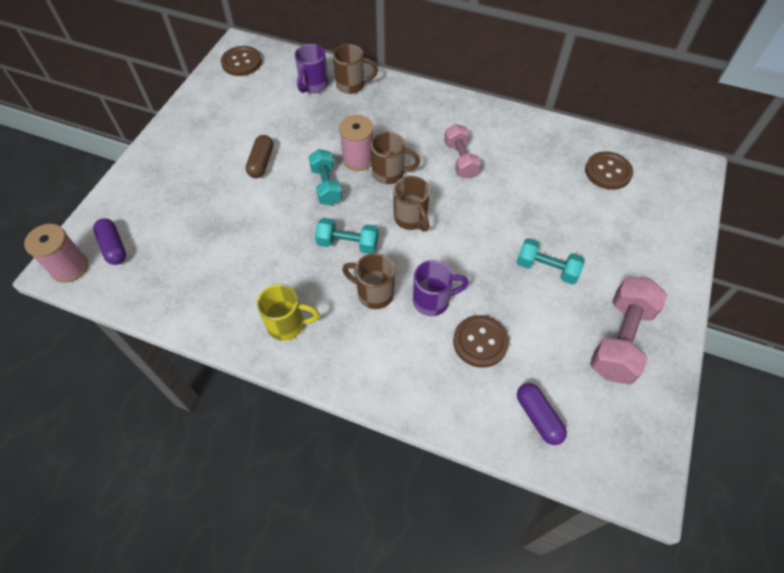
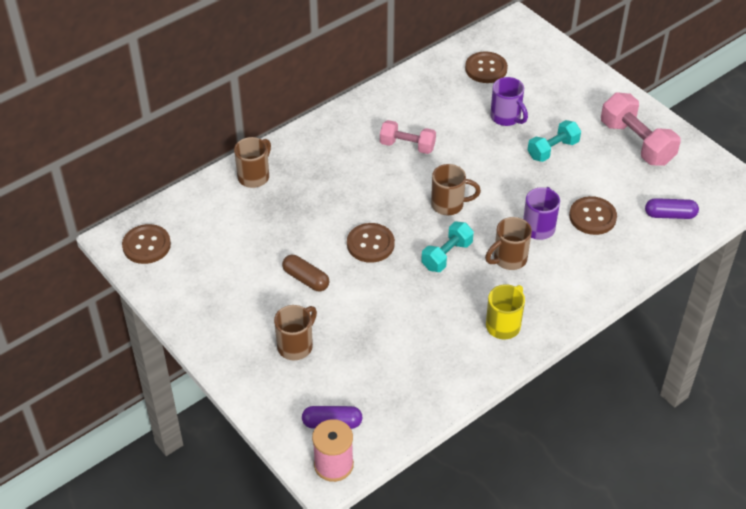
camera: 60 degrees left, 10 degrees down
(313, 86) = (231, 204): purple mug -> purple mug (506, 117)
(326, 186) = (370, 244): turquoise dumbbell -> brown button
(358, 159) = (354, 210): pink spool -> none
(389, 173) = (388, 197): brown mug -> brown mug (296, 346)

